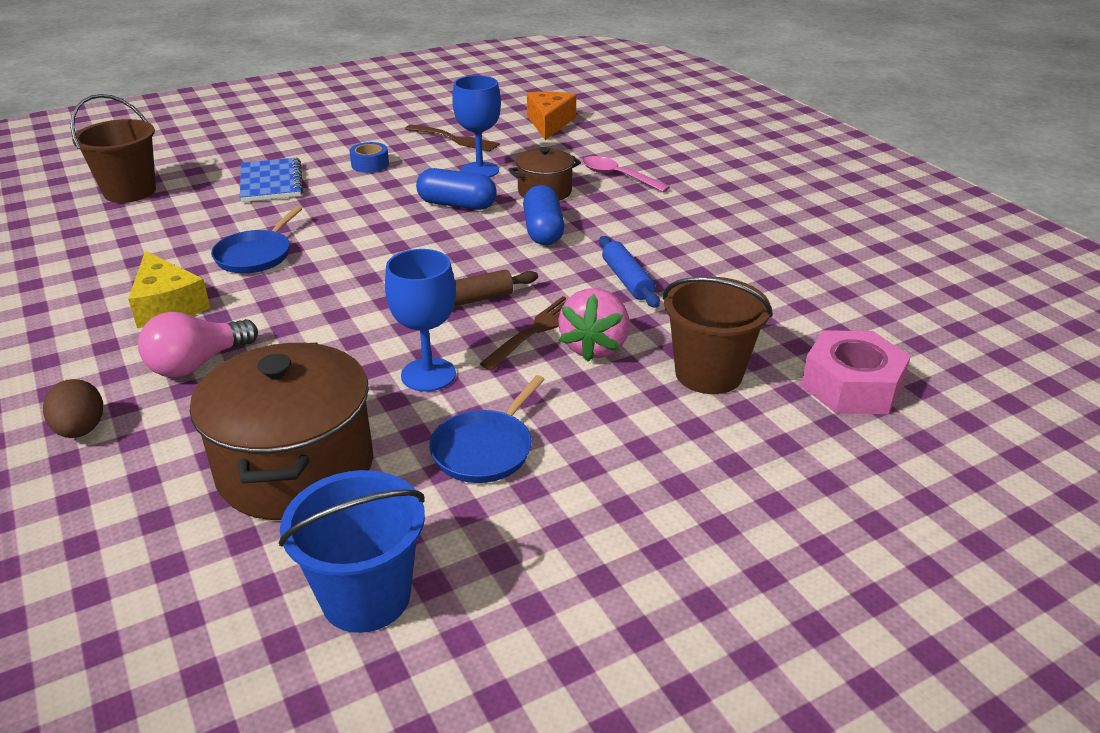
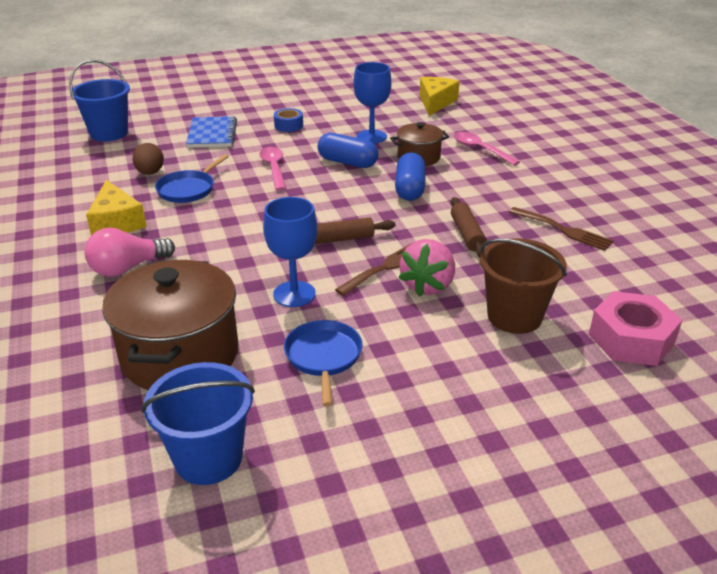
camera: 10 degrees right, 0 degrees up
(81, 430) = (36, 309): brown egg -> brown egg (150, 173)
(130, 191) = (109, 133): brown bucket -> blue bucket
(363, 219) = (274, 168): none -> pink spoon
(455, 139) = (358, 110): brown fork -> brown fork (563, 230)
(485, 449) = (323, 357): blue pan -> blue pan turned 135 degrees clockwise
(549, 123) = (435, 102): orange cheese -> yellow cheese
(627, 280) = (467, 234): blue rolling pin -> brown rolling pin

